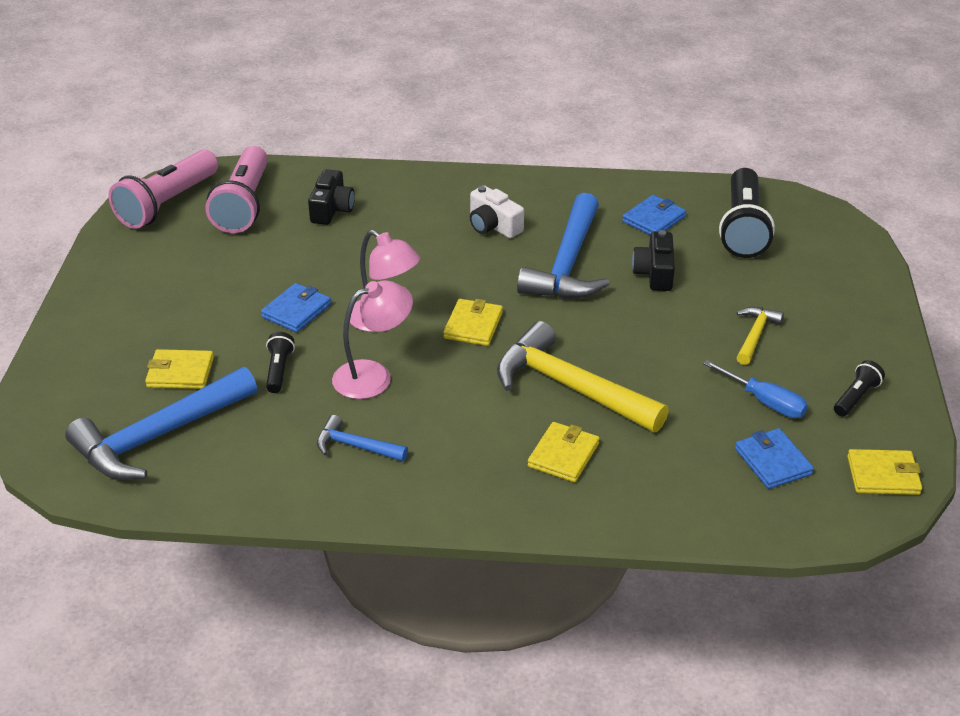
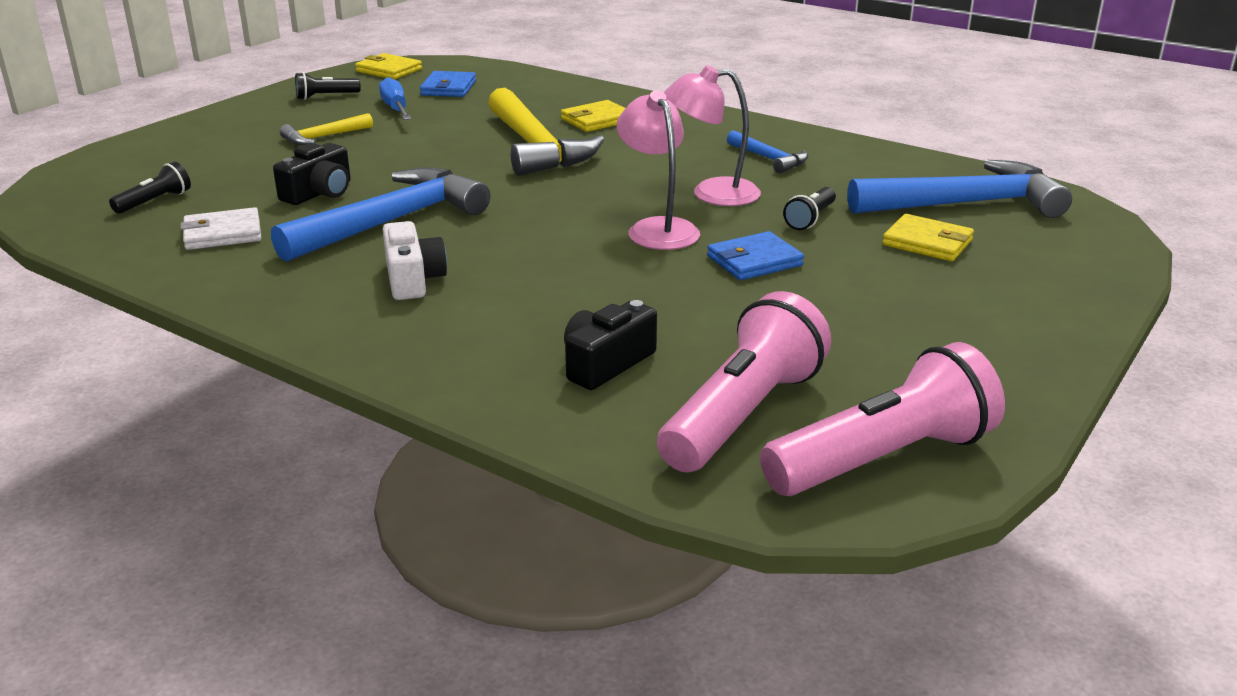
camera: 150 degrees left, 10 degrees down
(473, 325) = (567, 202): yellow wallet -> none
(653, 219) = (223, 234): blue wallet -> white wallet
(743, 228) = (155, 201): black flashlight -> black flashlight, size x0.47

